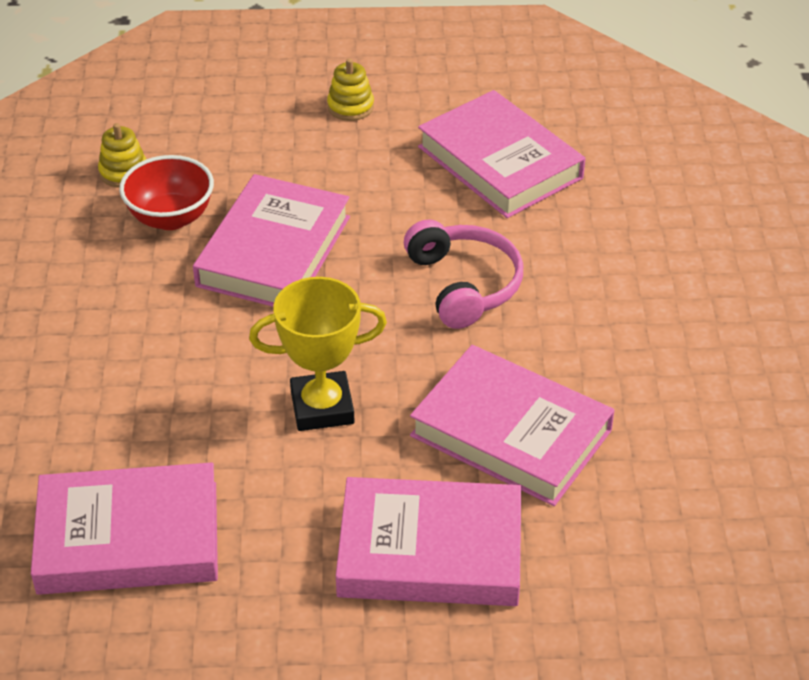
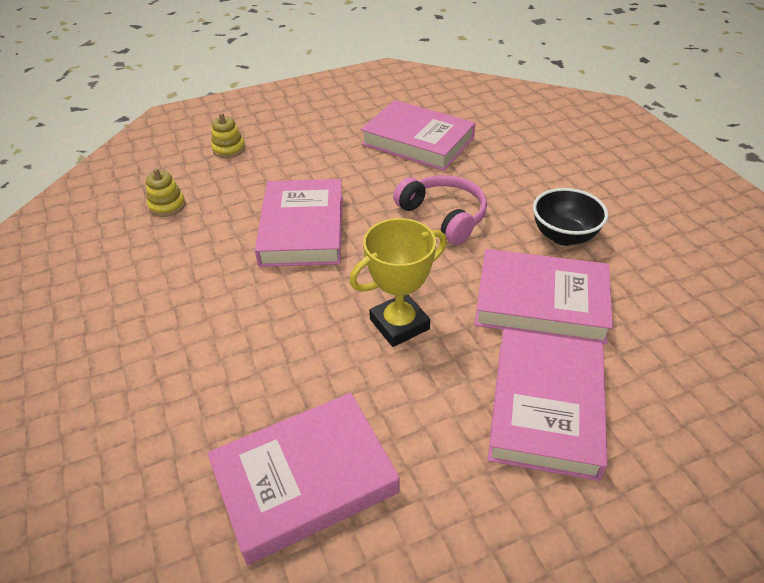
camera: 20 degrees left, 0 degrees up
(171, 218) = (216, 226): red bowl -> none
(350, 107) = (304, 132): yellow stacking toy -> yellow stacking toy (229, 149)
(430, 551) = (546, 407): pink book -> pink book turned 60 degrees counterclockwise
(604, 358) = (564, 236): none -> black bowl

